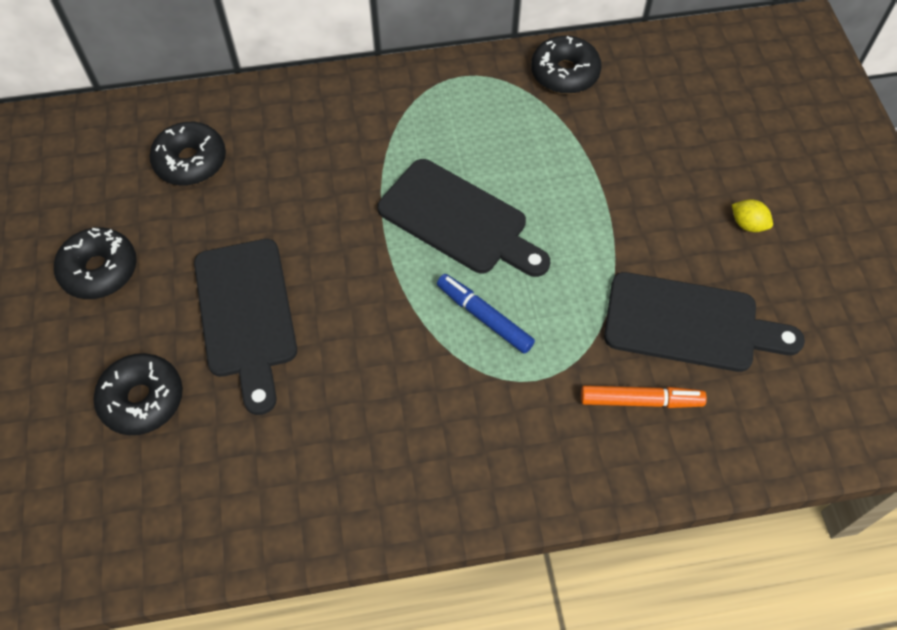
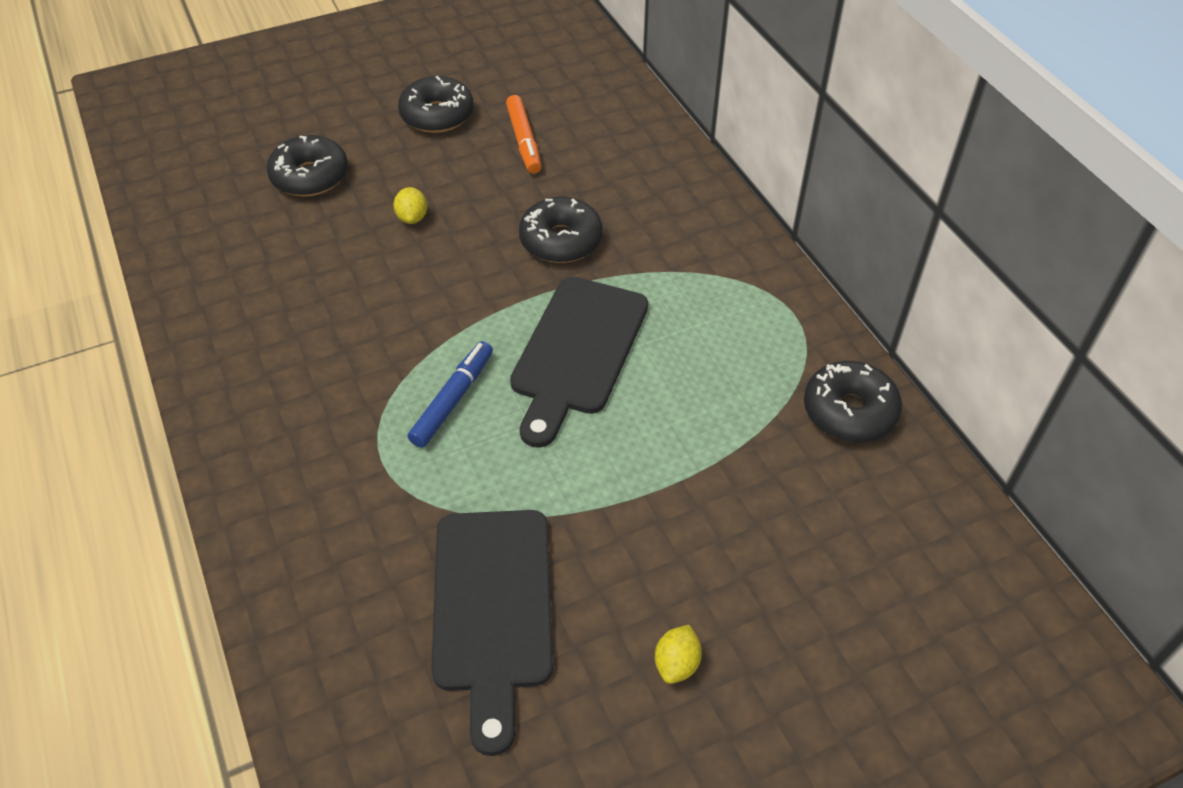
camera: 75 degrees right, 10 degrees down
(191, 161) = (579, 136): black donut -> black donut (561, 240)
(246, 314) = (412, 218): black cutting board -> yellow lemon
(640, 400) = (371, 569): orange marker -> orange marker (524, 141)

